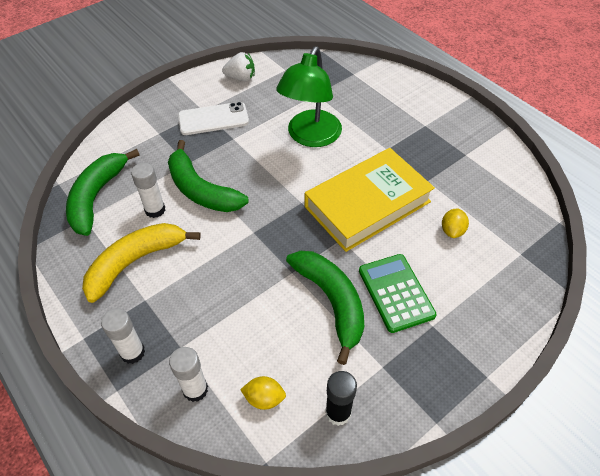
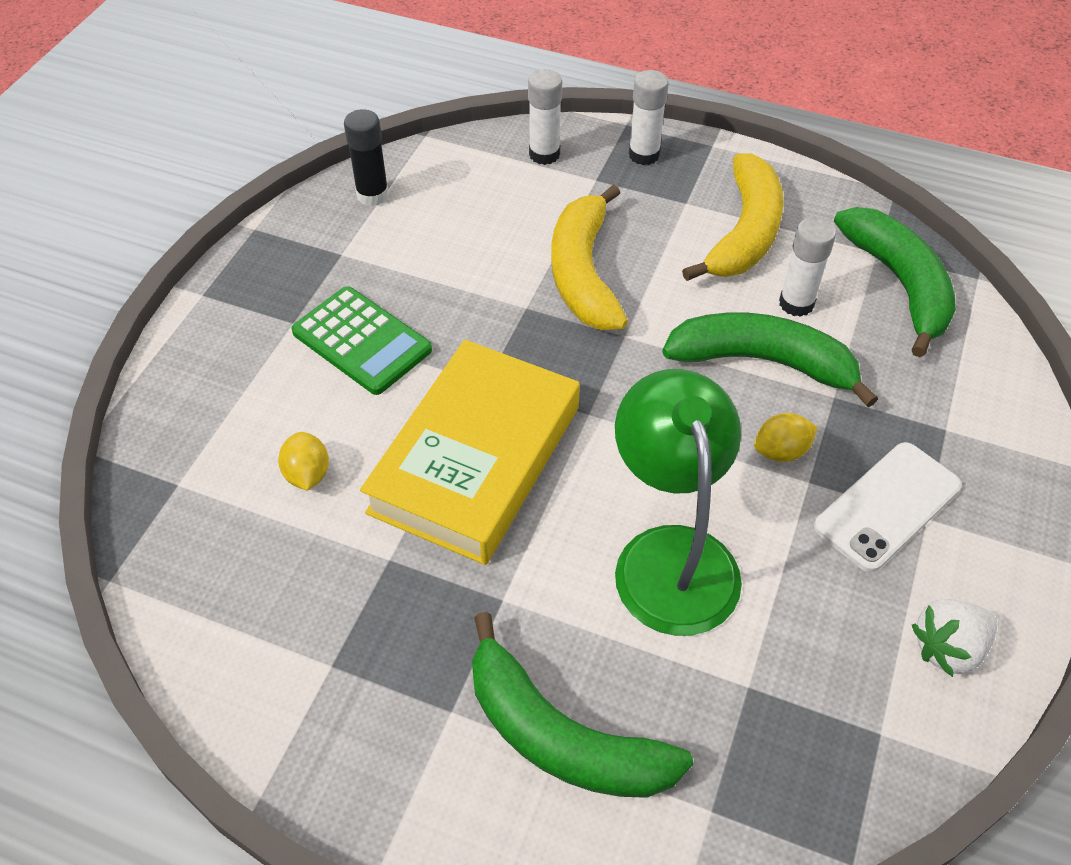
camera: 150 degrees right, 0 degrees up
(244, 278) = (584, 273): none -> yellow banana
(264, 398) = (463, 175): yellow lemon -> yellow lemon (781, 451)
(331, 302) = (446, 294): green banana -> green banana (562, 736)

